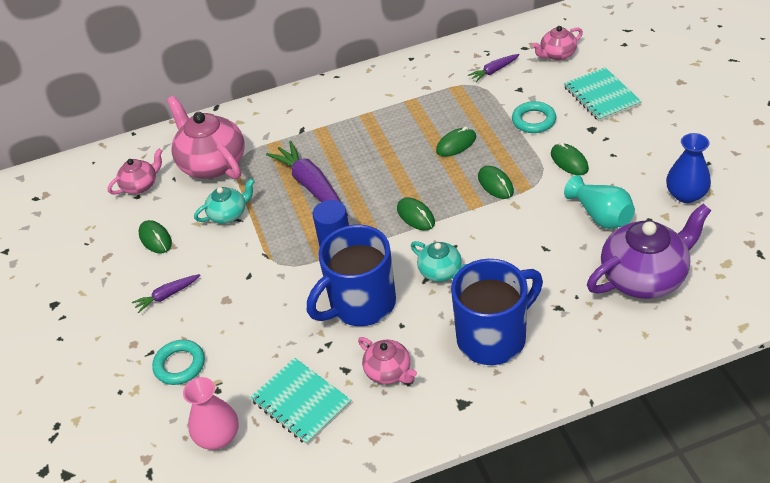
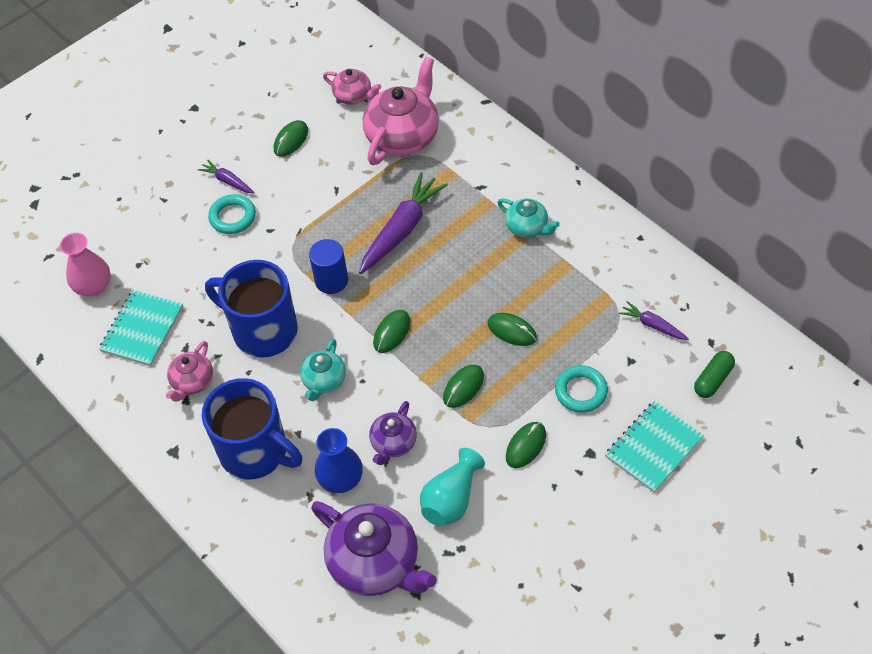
camera: 65 degrees right, 10 degrees up
(180, 365) = (156, 226): turquoise ring -> turquoise ring (232, 217)
(229, 214) = (340, 180): turquoise teapot -> turquoise teapot (527, 227)
(529, 239) = (393, 443): none -> purple teapot
(557, 54) = (713, 380): pink teapot -> green capsule
(686, 194) = (515, 575): blue vase -> blue vase (341, 479)

